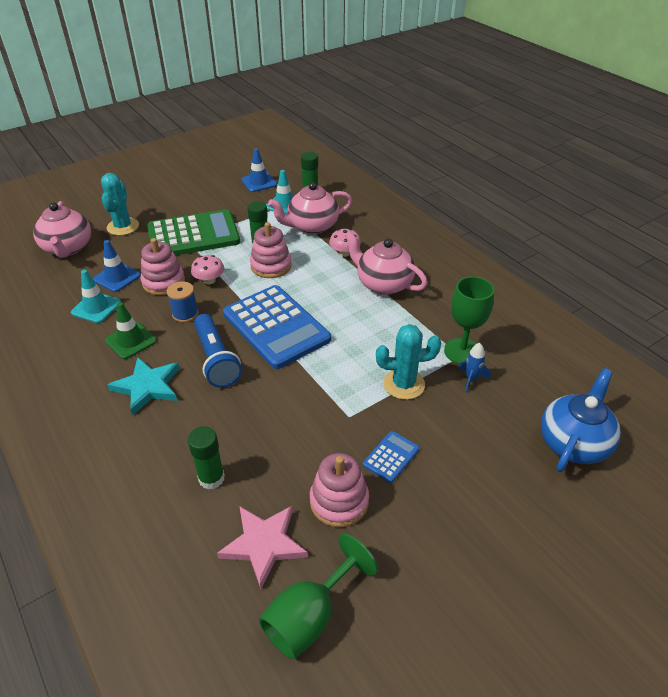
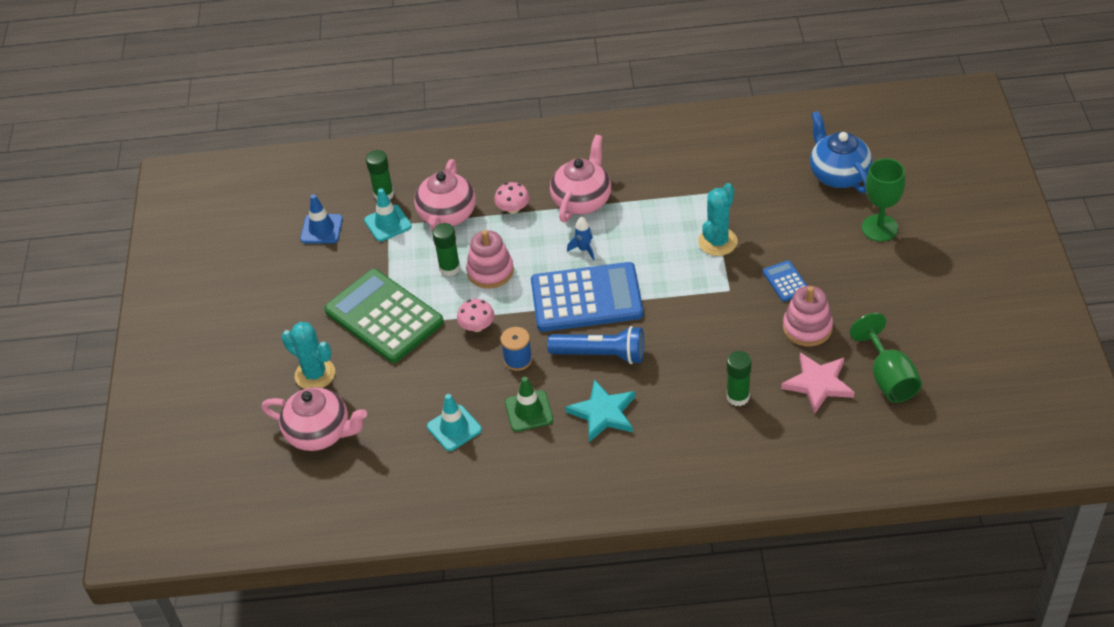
camera: 55 degrees left, 5 degrees up
(117, 277) = (413, 400): blue traffic cone -> none
(163, 282) = (452, 363): pink stacking toy -> none
(193, 235) = (384, 317): green calculator -> green calculator turned 60 degrees counterclockwise
(383, 284) = (582, 200): pink teapot -> pink teapot turned 135 degrees clockwise
(462, 351) = (706, 189): green goblet -> green goblet (879, 228)
(471, 379) = (740, 198): blue rocket -> blue rocket (584, 249)

